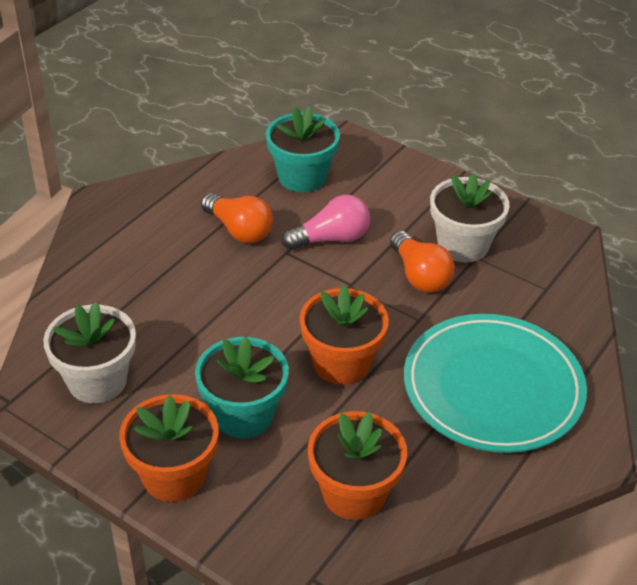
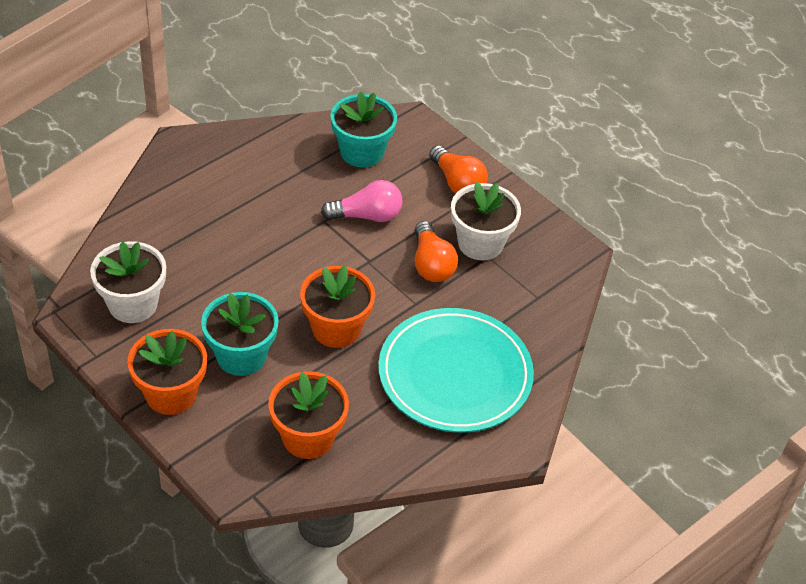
camera: 10 degrees right, 5 degrees up
(239, 230) = (290, 193): orange light bulb -> orange light bulb (457, 183)

